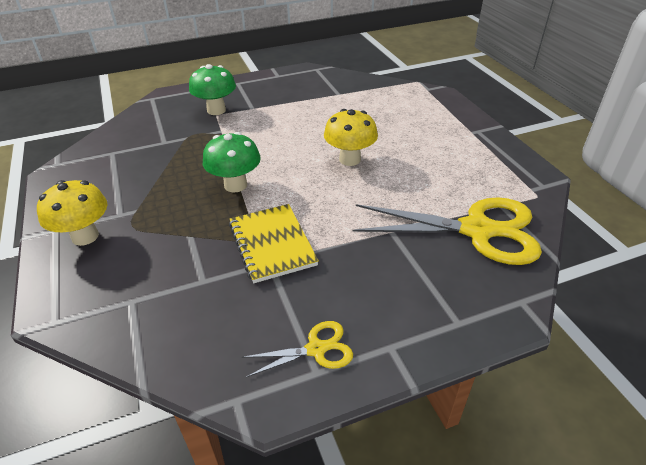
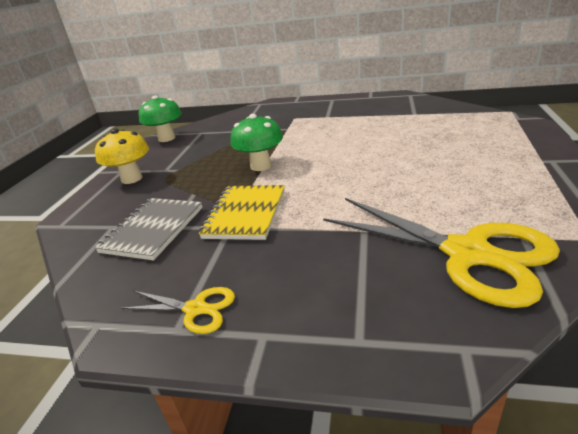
camera: 35 degrees right, 10 degrees down
(188, 290) = (153, 229): none -> grey notebook
(216, 110) = (297, 115): green mushroom -> green mushroom (167, 138)
(350, 159) = (377, 164): yellow mushroom -> none

